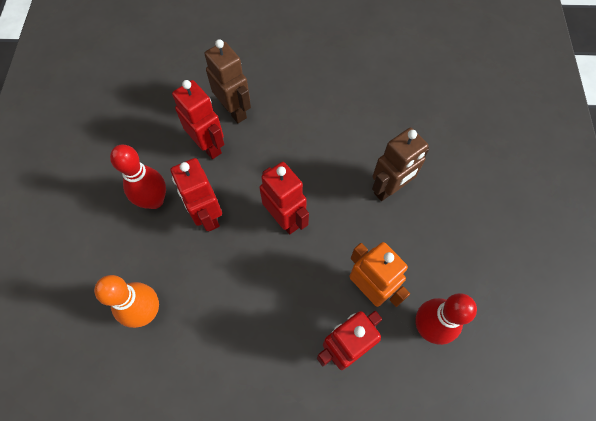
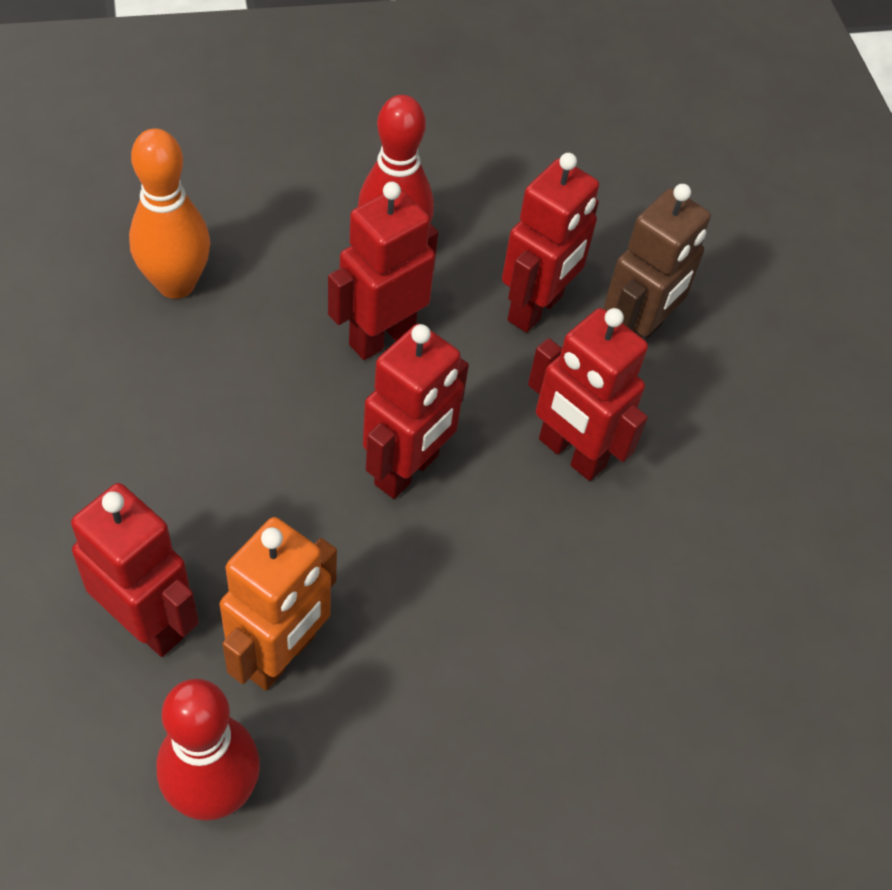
camera: 70 degrees right, 10 degrees down
(290, 151) = (571, 453): none -> red robot
(389, 189) = (535, 671): brown robot -> none

